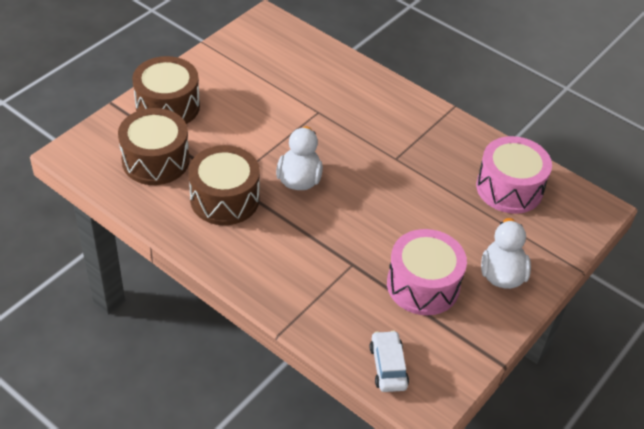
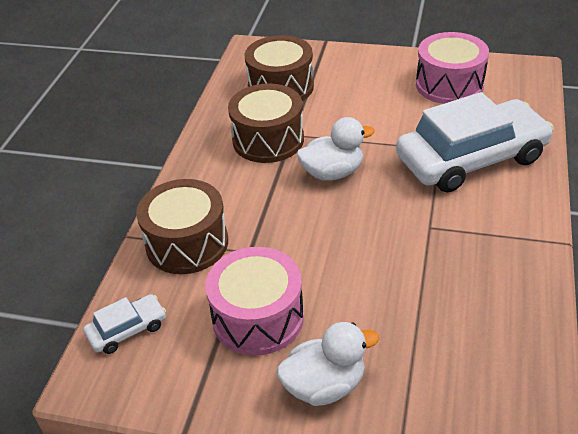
camera: 70 degrees right, 5 degrees down
(167, 106) = (350, 66): brown drum -> brown drum (187, 243)
(343, 103) = (471, 159): none -> white car
(509, 188) = (478, 343): pink drum -> pink drum (449, 85)

